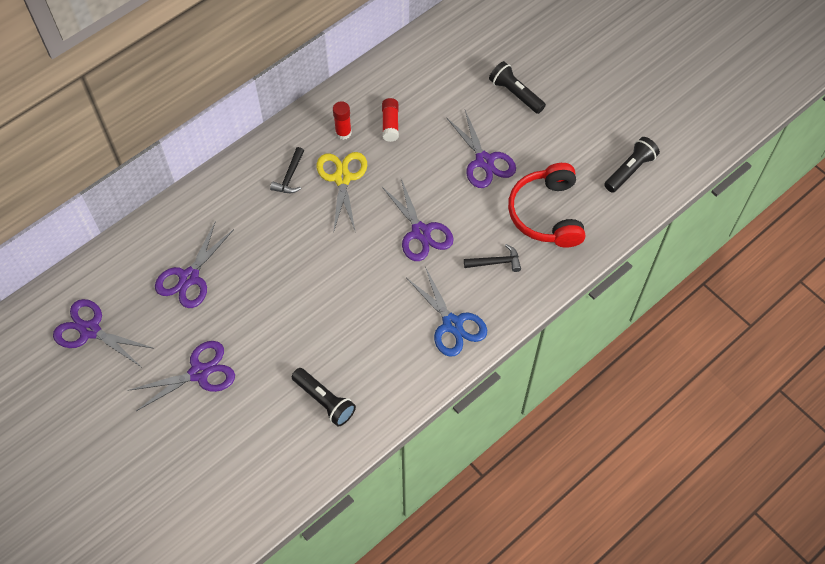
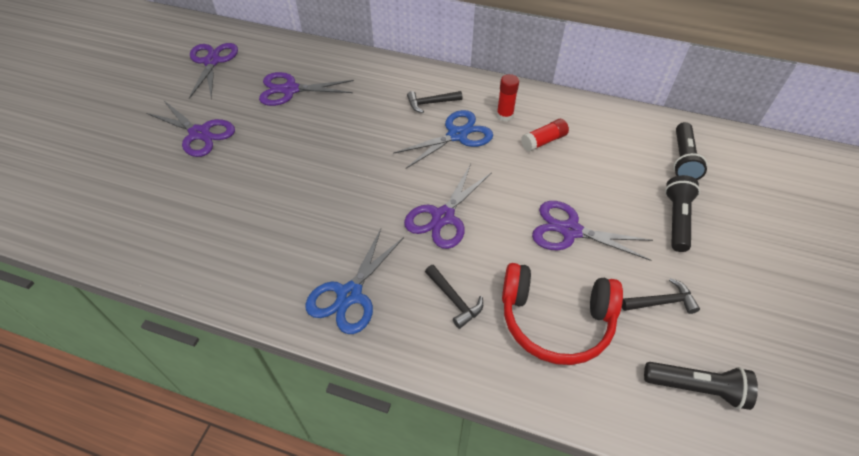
camera: 60 degrees right, 10 degrees down
(324, 401) = (205, 228): black flashlight -> black flashlight (683, 159)
(342, 178) = (457, 135): yellow scissors -> blue scissors
(484, 161) = (570, 231): purple scissors -> purple scissors turned 75 degrees clockwise
(546, 213) = (555, 321): red headphones -> red headphones turned 135 degrees counterclockwise
(568, 147) = (661, 302): none -> black hammer

